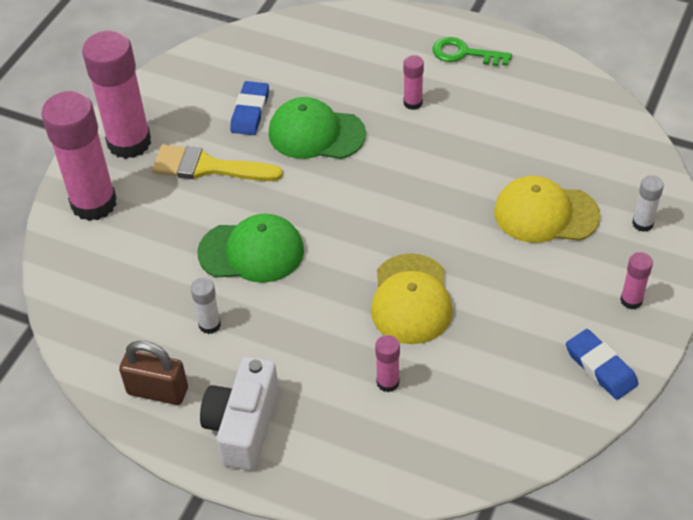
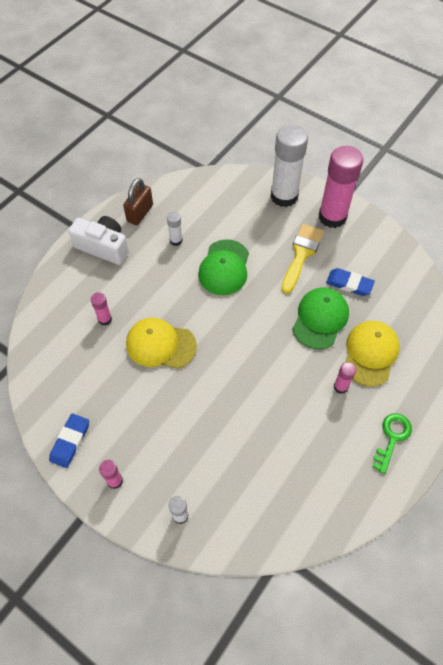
camera: 100 degrees right, 10 degrees up
(94, 203) = (284, 196): pink glue stick -> white glue stick
(545, 214) = (208, 448): yellow cap -> yellow cap (370, 353)
(600, 367) = (70, 441): blue eraser -> blue eraser turned 45 degrees counterclockwise

